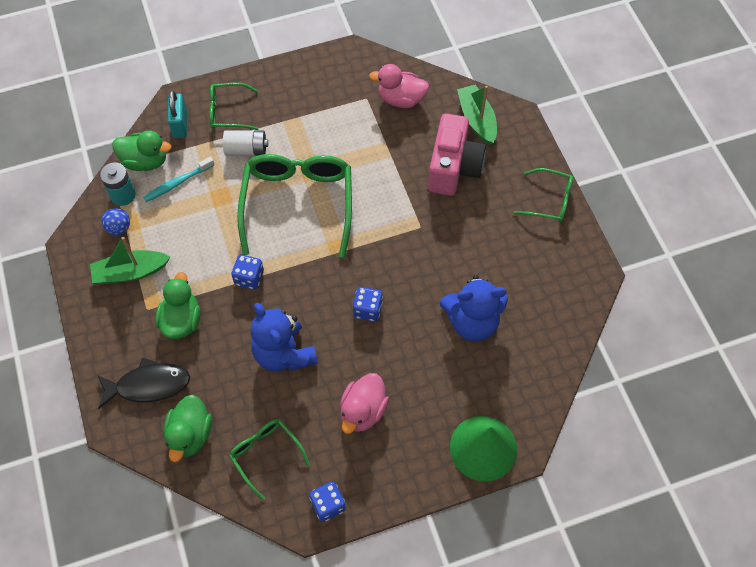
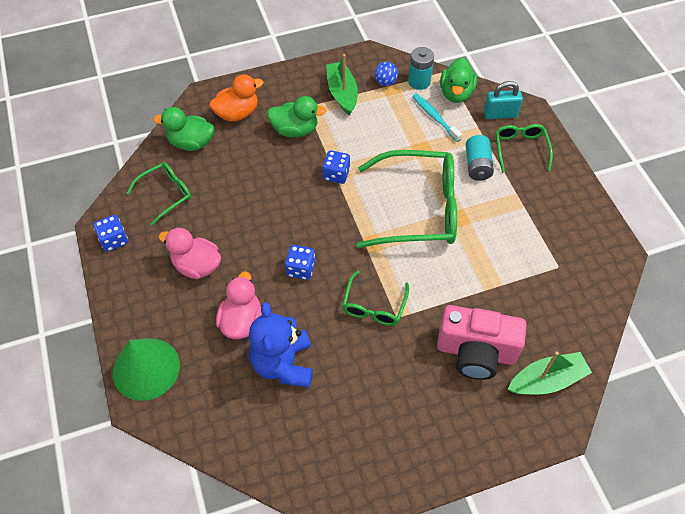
camera: 90 degrees right, 5 degrees down
(148, 385) = (237, 113): black fish -> orange duck
(246, 150) = (477, 165): white battery -> turquoise battery
(284, 353) = (259, 203): blue teddy bear -> none
(401, 99) = (563, 300): pink duck -> pink duck (242, 321)
(549, 201) = (439, 457): green glasses -> green glasses (374, 306)

